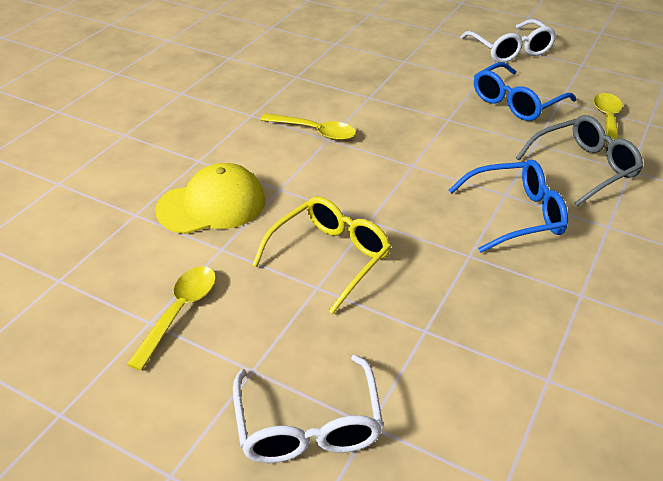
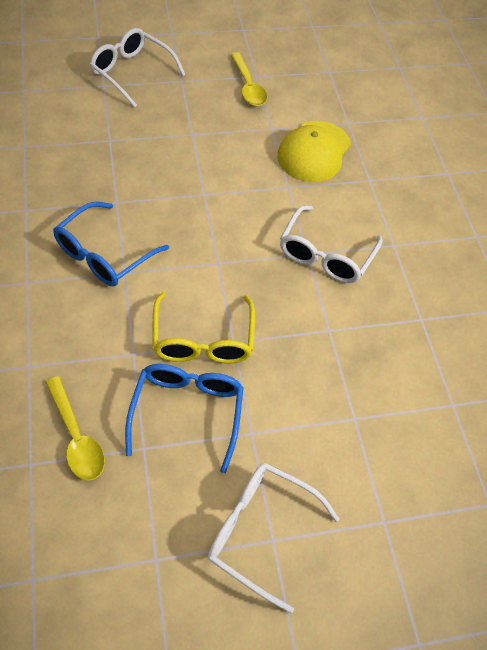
camera: 135 degrees right, 15 degrees up
(314, 131) = (325, 255): yellow spoon -> white glasses
(330, 257) = (203, 155): yellow glasses -> yellow glasses (203, 340)
(584, 167) = (73, 344): grey glasses -> none

